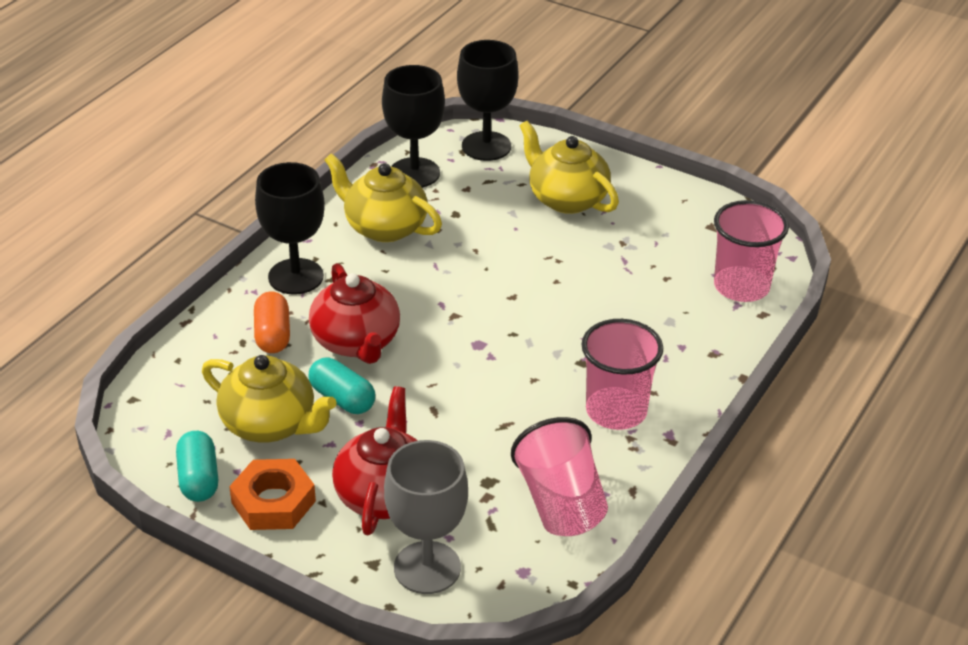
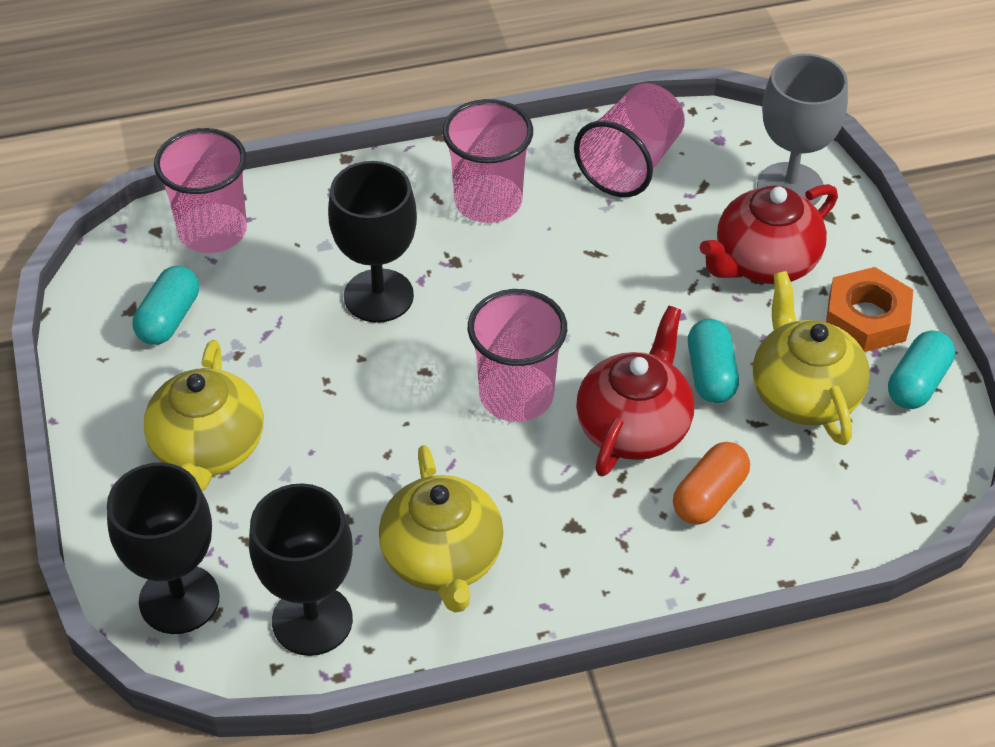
camera: 135 degrees left, 10 degrees up
(296, 276) = (612, 559): black goblet -> black goblet (378, 296)
(444, 316) = (516, 395): none -> pink cup
(685, 234) = (169, 319): none -> turquoise capsule

